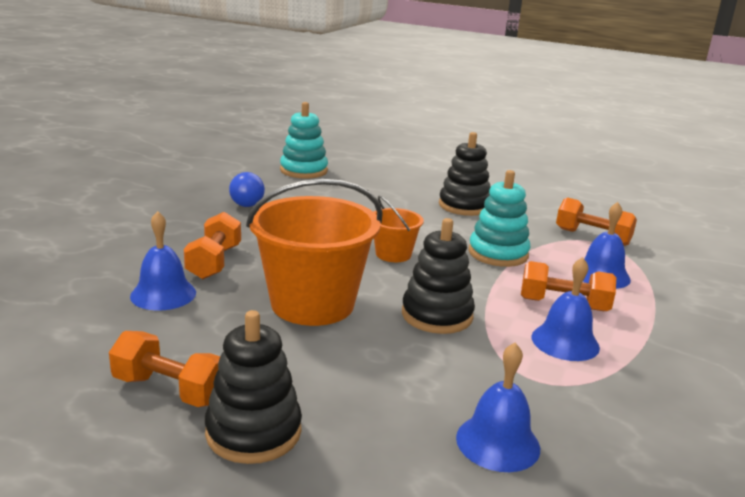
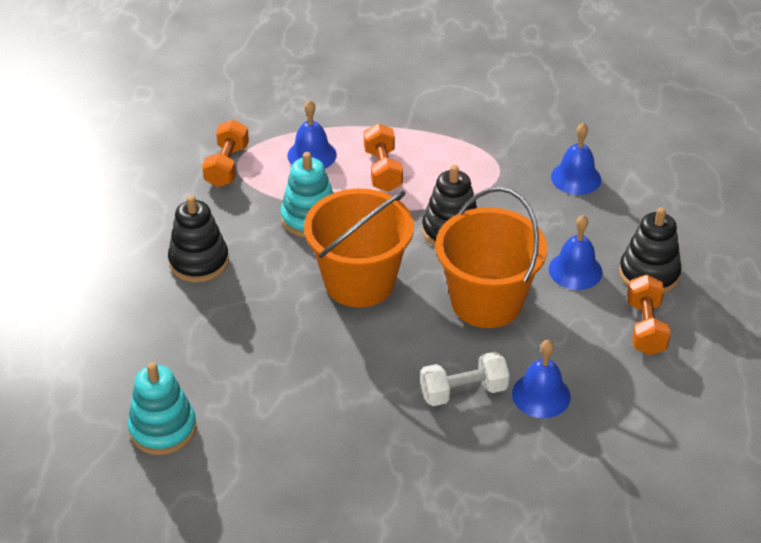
camera: 110 degrees left, 20 degrees up
(214, 262) = (463, 391): orange dumbbell -> white dumbbell
(244, 201) = (304, 438): blue light bulb -> none
(393, 254) = (359, 282): orange bucket -> orange bucket, size x2.01
(565, 342) = (440, 164): blue bell -> blue bell (575, 270)

